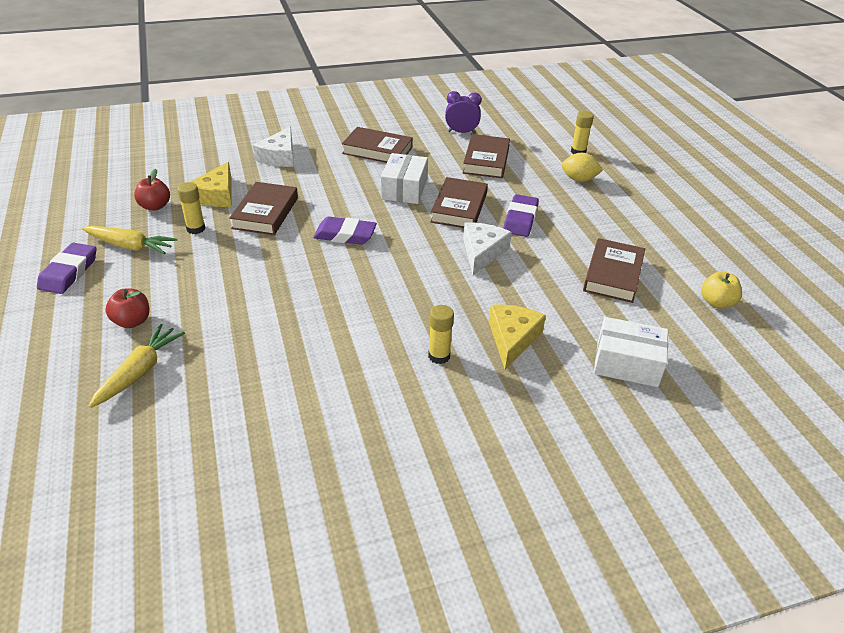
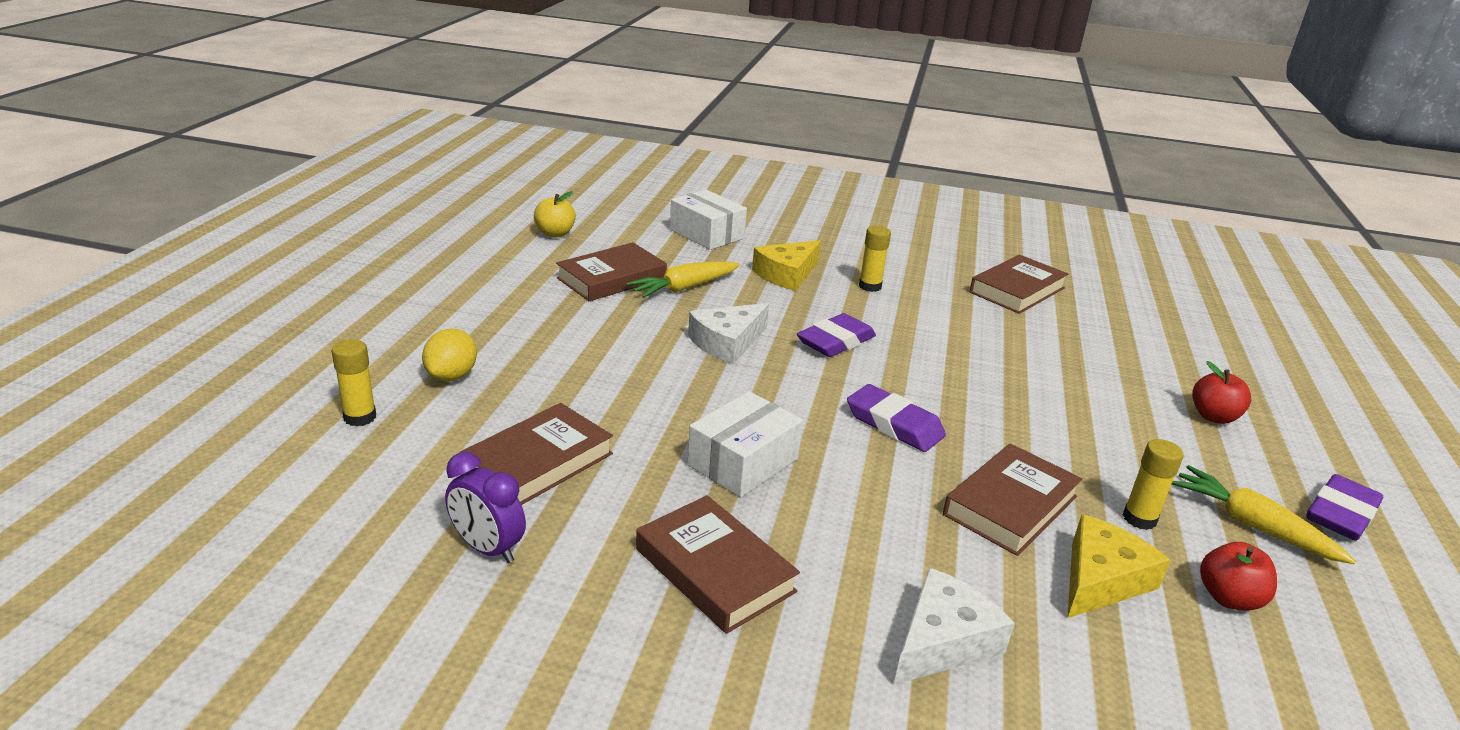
camera: 150 degrees left, 10 degrees down
(139, 372) = (1190, 367): yellow carrot -> yellow carrot (684, 288)
(459, 208) = (689, 402): brown book -> brown book (1017, 290)
(520, 219) = (626, 358): purple eraser -> purple eraser (836, 341)
(579, 179) = (452, 376): yellow lemon -> yellow lemon turned 60 degrees clockwise

